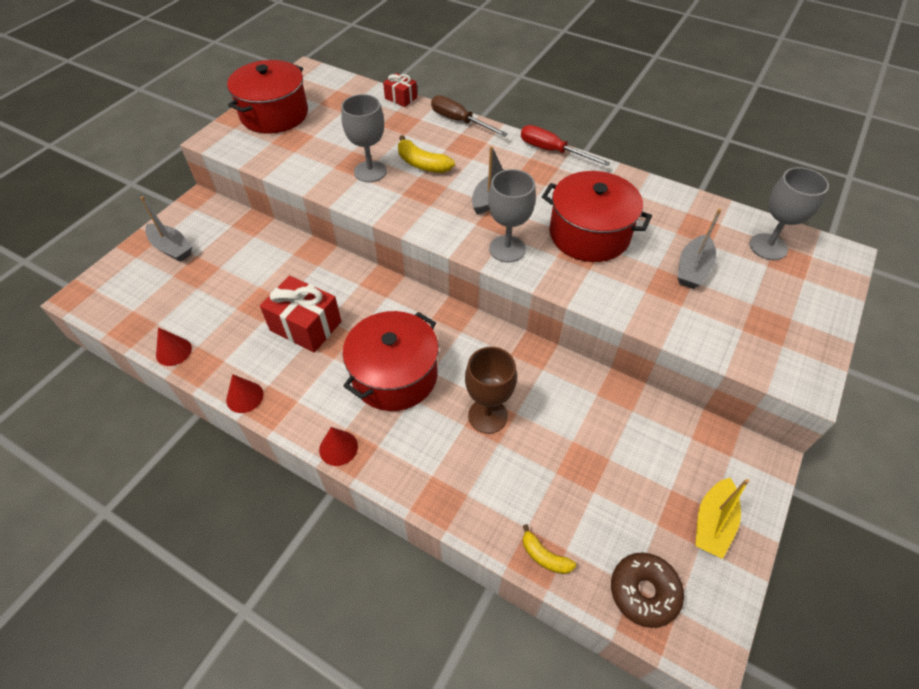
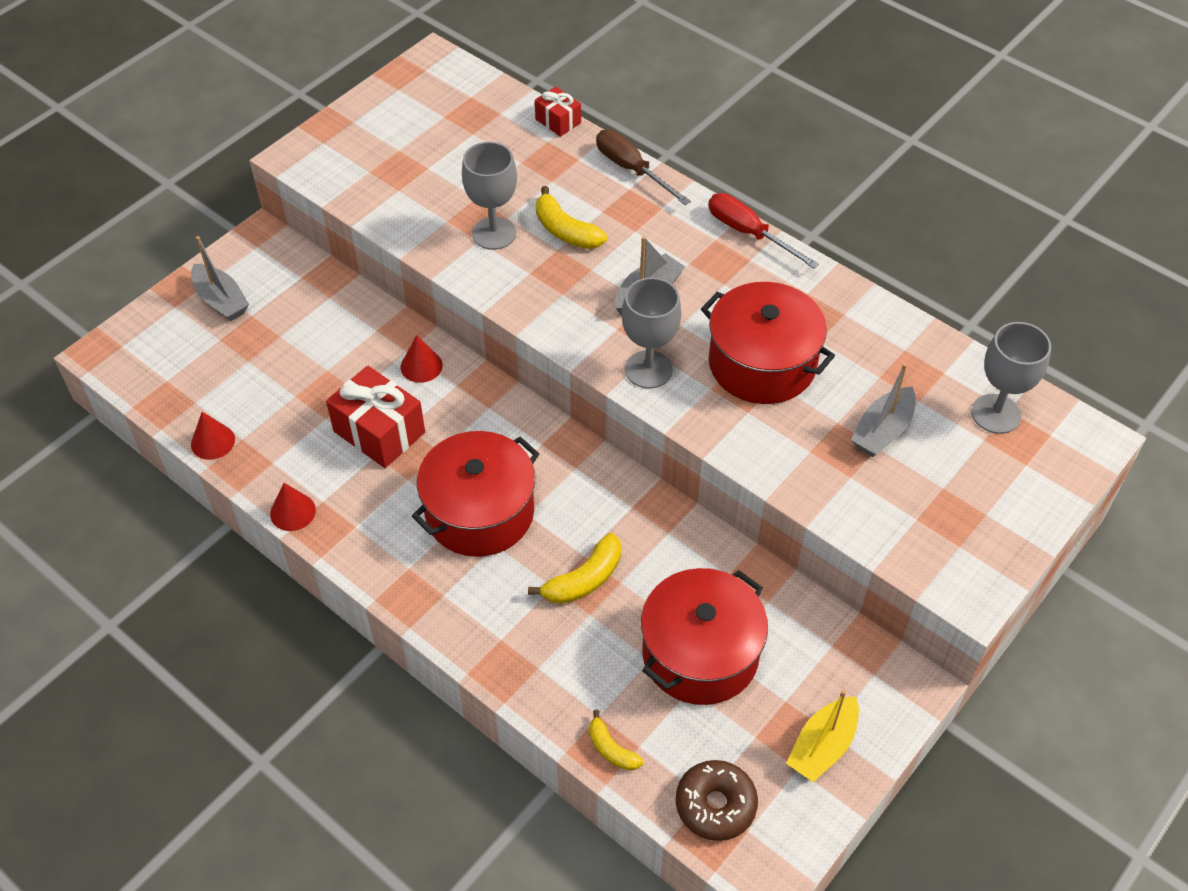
camera: 10 degrees right, 0 degrees up
(274, 114) = (380, 127): red pot -> red pot (700, 654)
(338, 448) = (396, 590): red cone -> red cone (421, 366)
(487, 416) = (584, 579): brown goblet -> yellow banana

